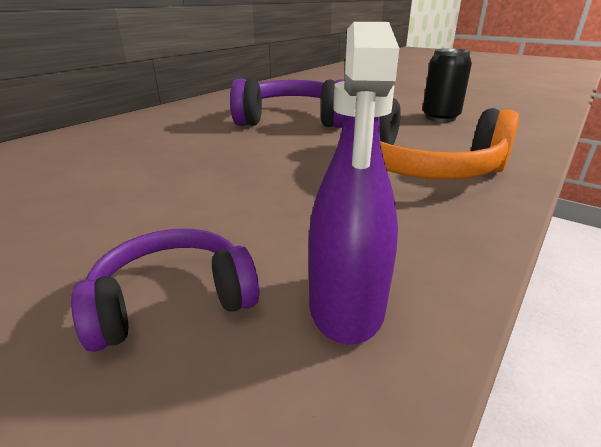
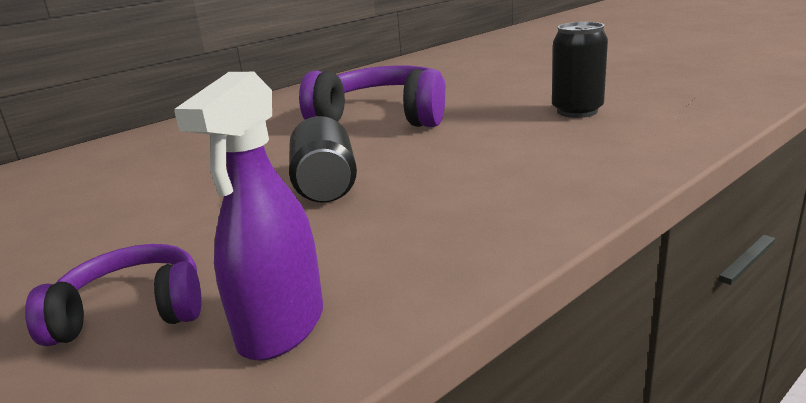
camera: 15 degrees right, 5 degrees down
(285, 172) = (325, 185): none -> black can
(422, 167) = (490, 181): orange headphones -> none

